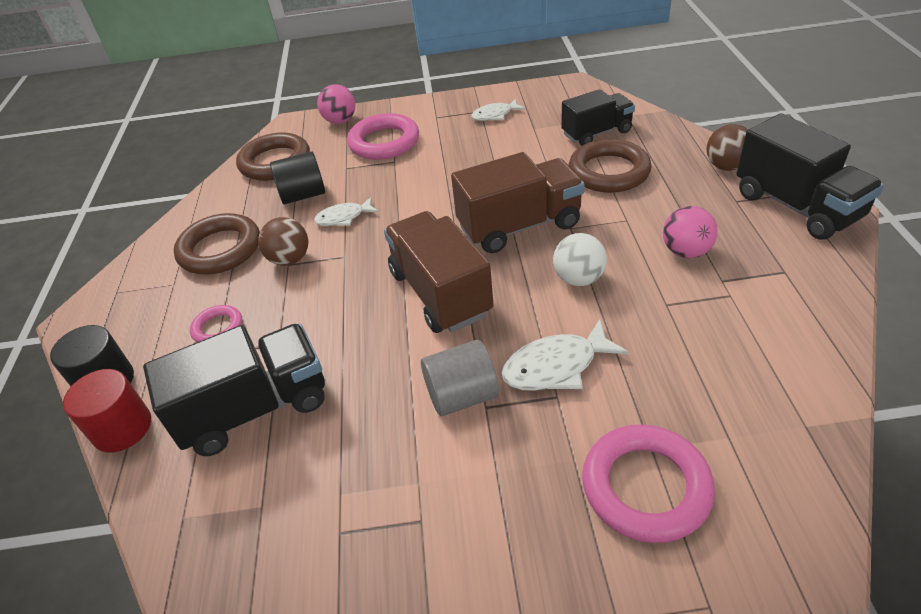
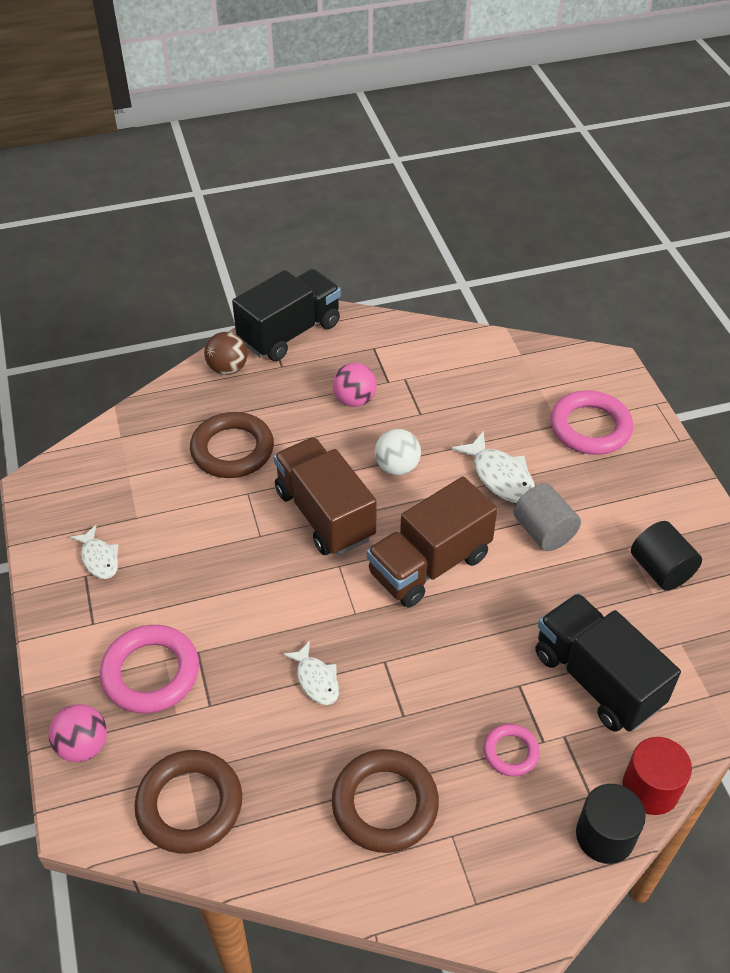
camera: 105 degrees left, 5 degrees up
(290, 259) = (395, 715): brown ball -> none
(303, 195) = (271, 740): black cylinder -> black cylinder (661, 570)
(596, 133) = (155, 461): black truck -> none

